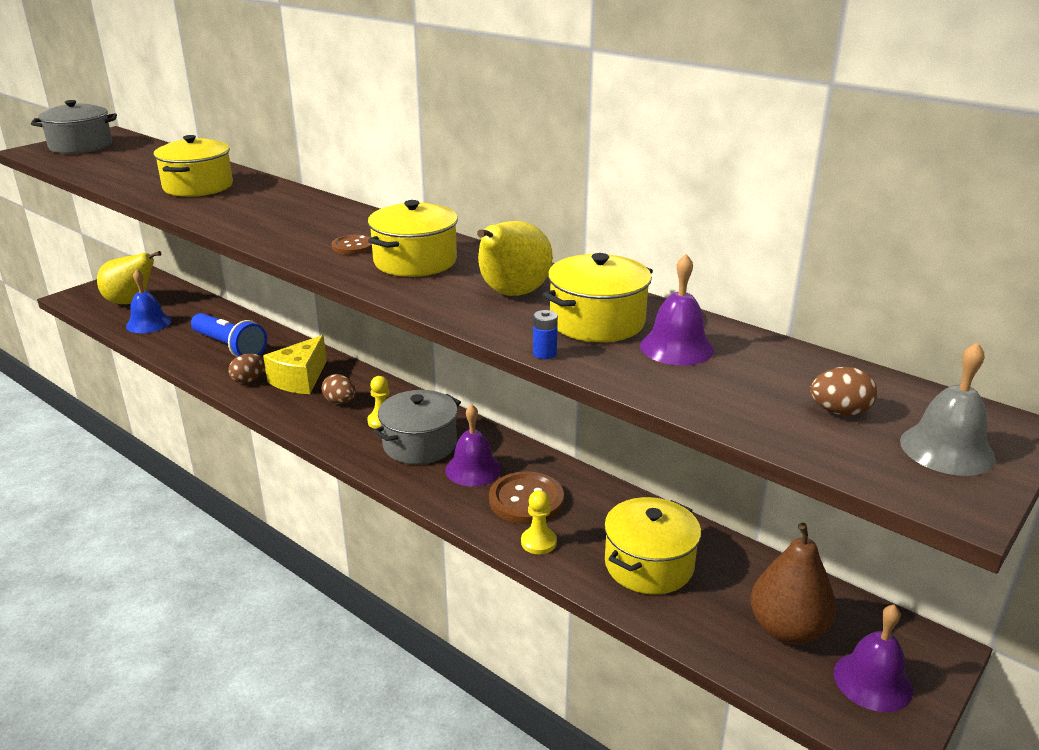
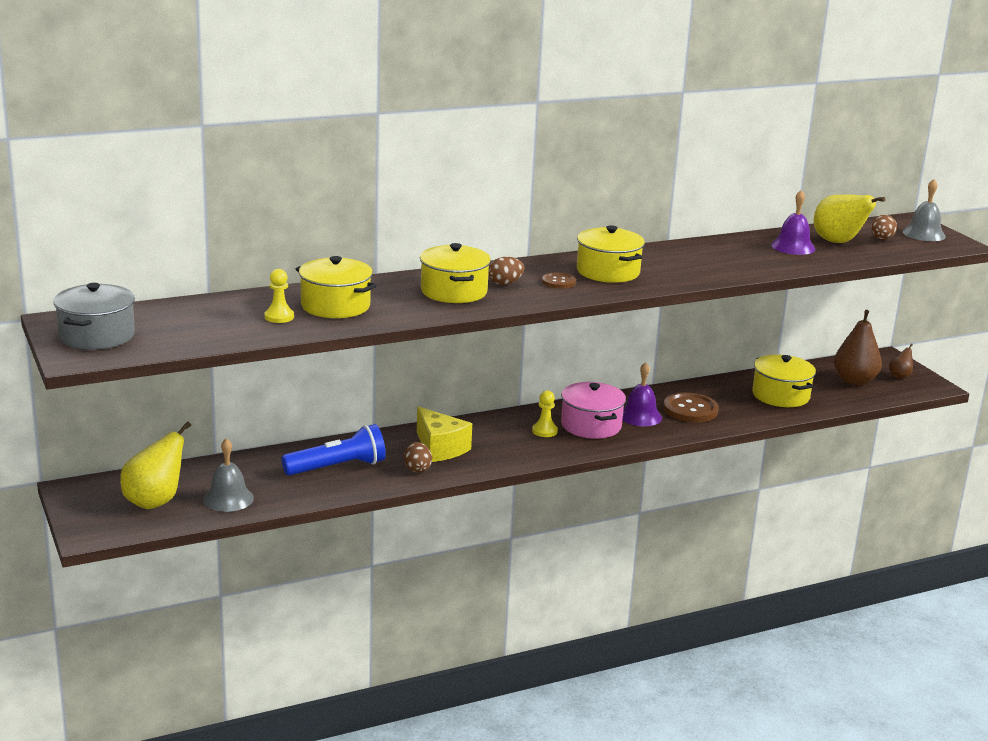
camera: 65 degrees left, 5 degrees down
(148, 323) = (228, 498): blue bell -> grey bell
(340, 402) = (497, 440): brown egg -> brown egg (505, 283)
(420, 444) = (591, 425): grey pot -> pink pot
(511, 294) = (689, 261): yellow pear -> yellow pear (838, 242)
(538, 542) = (738, 417): yellow pawn -> yellow pawn (279, 317)
(544, 353) = (778, 272): blue battery -> none
(597, 322) = (747, 253): yellow pot -> yellow pot (454, 291)
(873, 681) = (899, 376): purple bell -> brown pear

